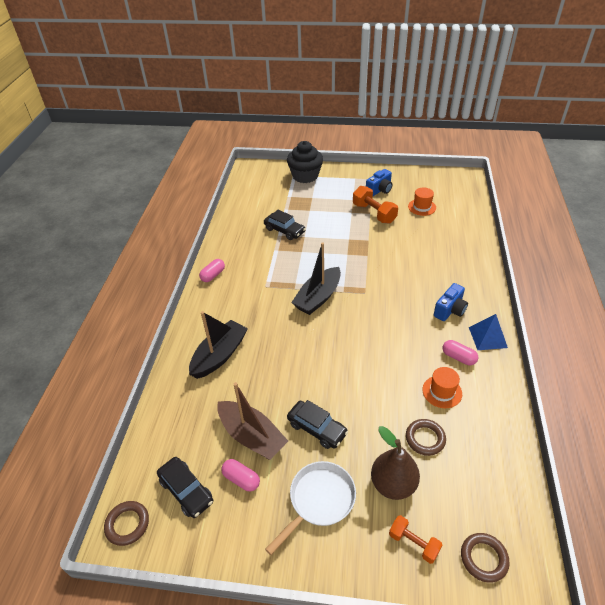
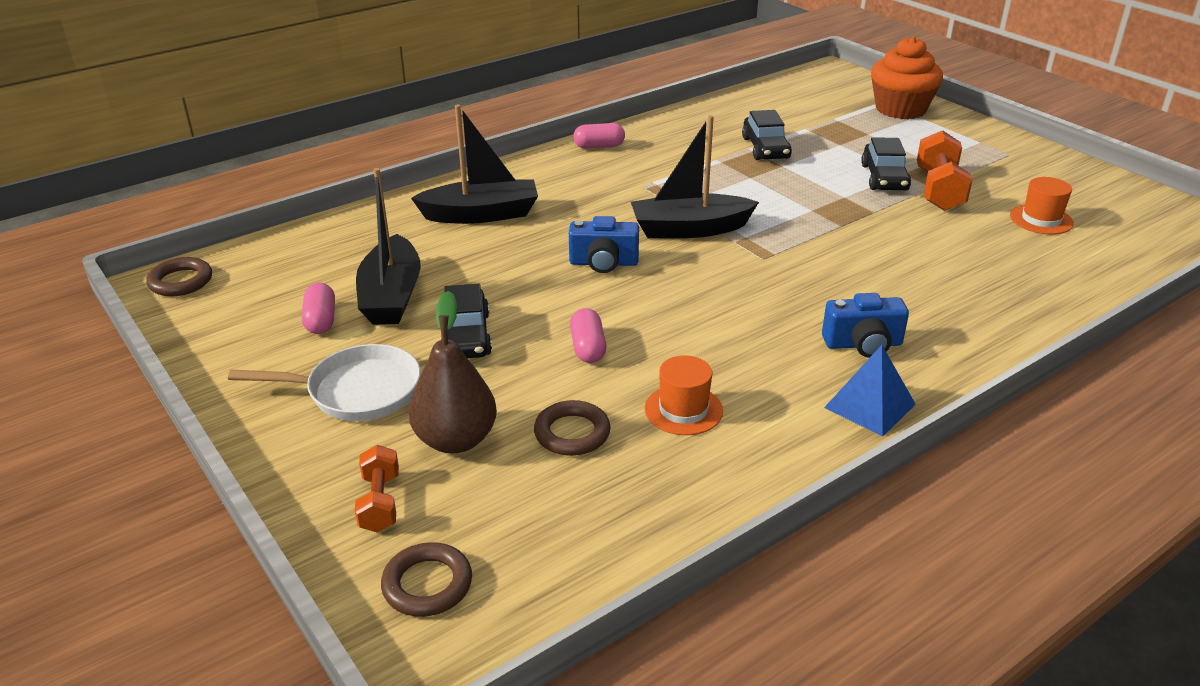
camera: 45 degrees right, 10 degrees down
(186, 491) = (262, 293): black car -> black car (884, 178)
(252, 436) = (391, 296): brown boat -> black boat
(305, 176) = (900, 109): black cupcake -> orange cupcake
(379, 190) = (998, 171): blue camera -> blue camera (603, 263)
(458, 357) = (777, 395): pink capsule -> pink capsule (588, 348)

